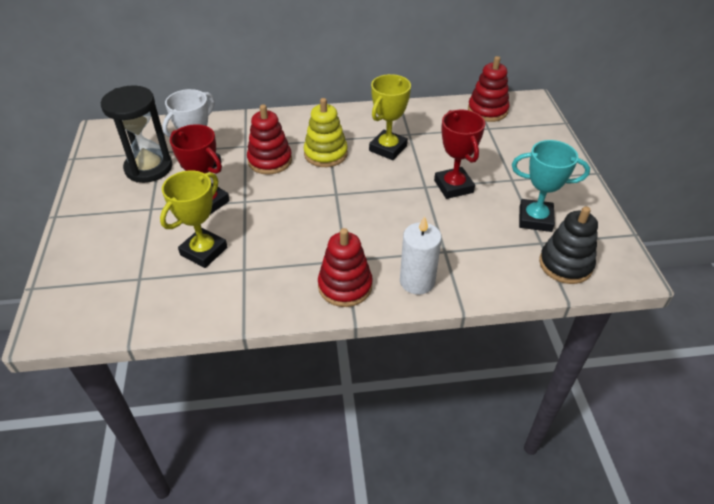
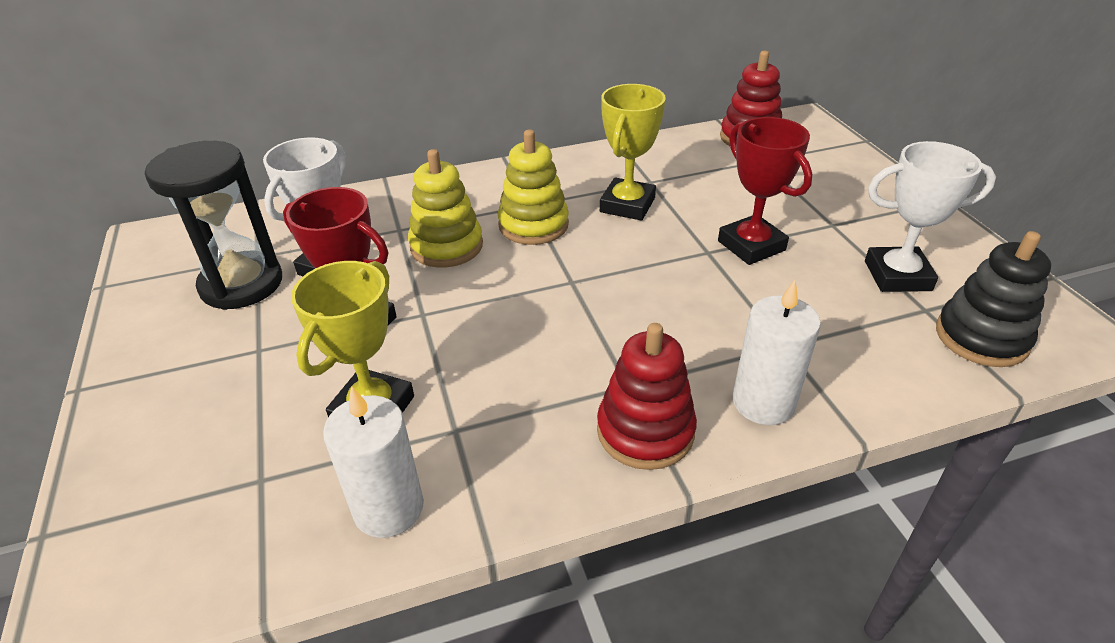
camera: 10 degrees left, 5 degrees down
(199, 303) = (388, 508): none -> white candle
(270, 161) = (446, 246): red stacking toy -> yellow stacking toy
(535, 219) = (897, 276): turquoise trophy -> white trophy

